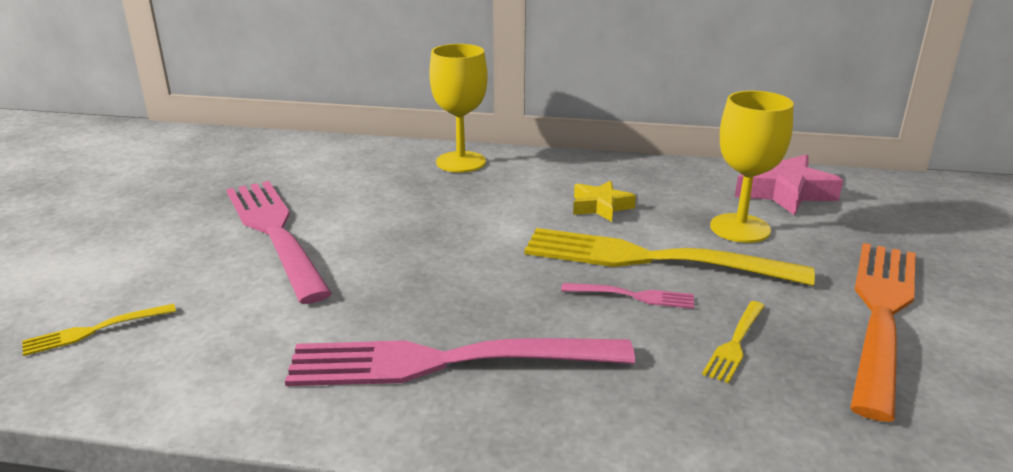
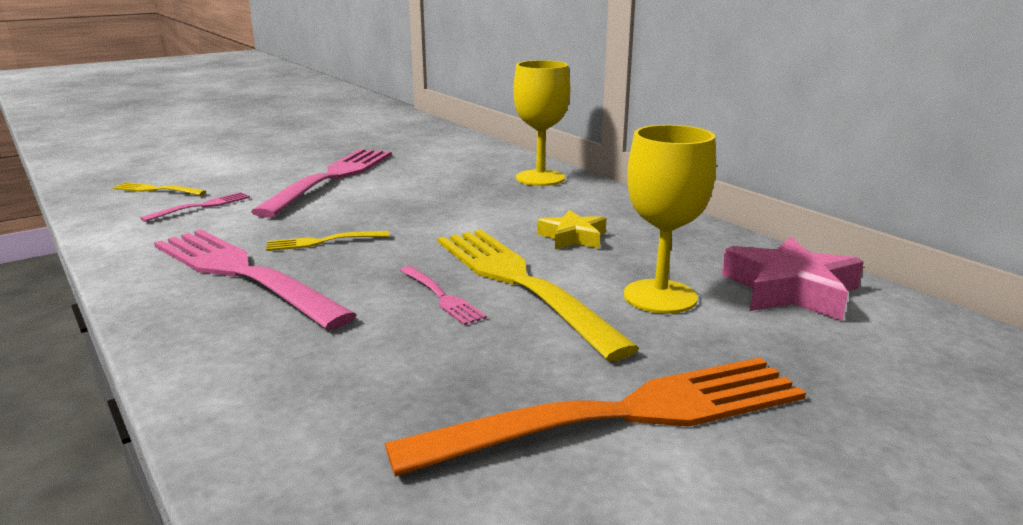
camera: 45 degrees right, 5 degrees down
(213, 322) = (202, 206): none -> pink fork
(735, 343) = (431, 360): yellow fork -> yellow fork (322, 242)

